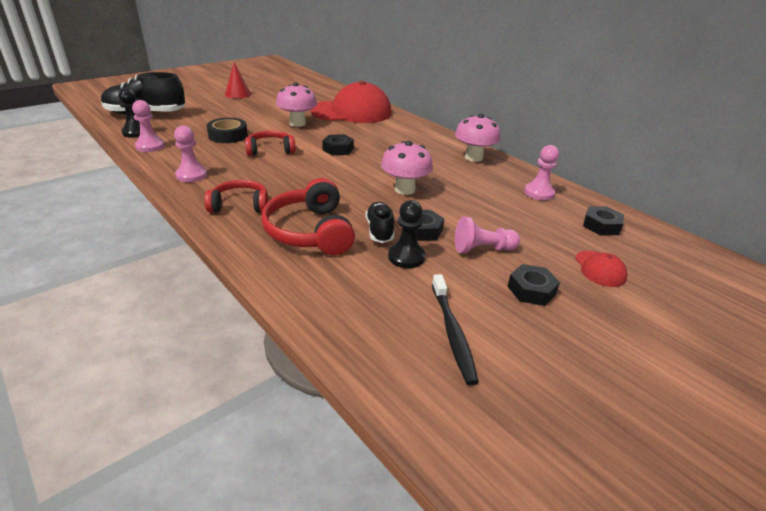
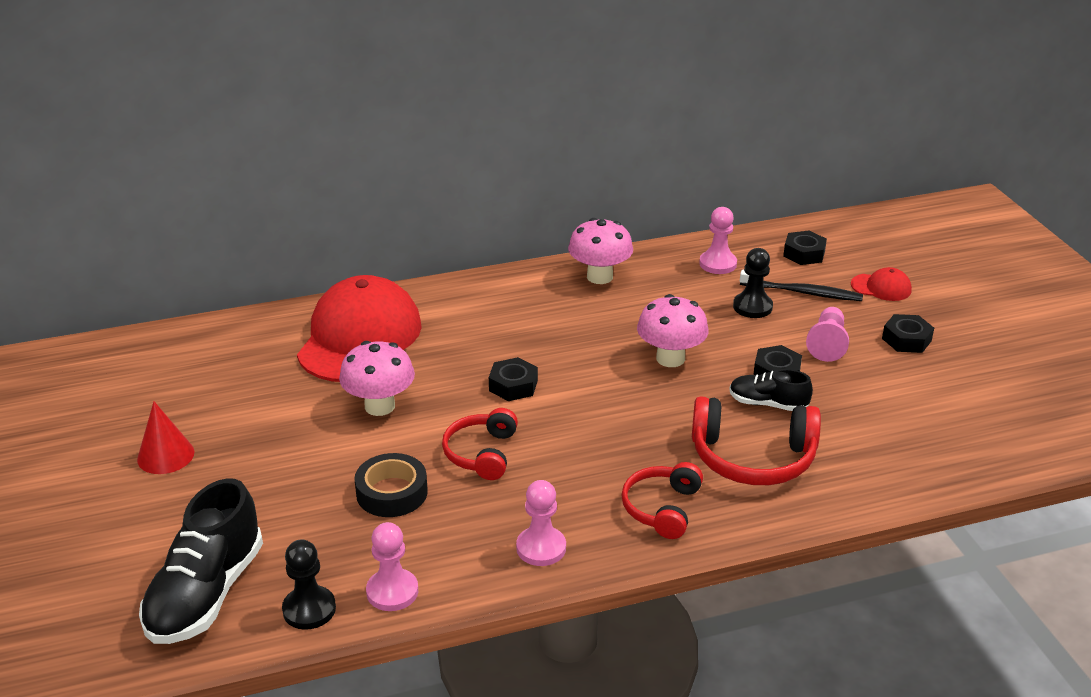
camera: 65 degrees left, 0 degrees up
(406, 257) = (829, 399): black pawn -> black pawn (752, 307)
(452, 332) = (960, 406): black toothbrush -> black toothbrush (802, 292)

